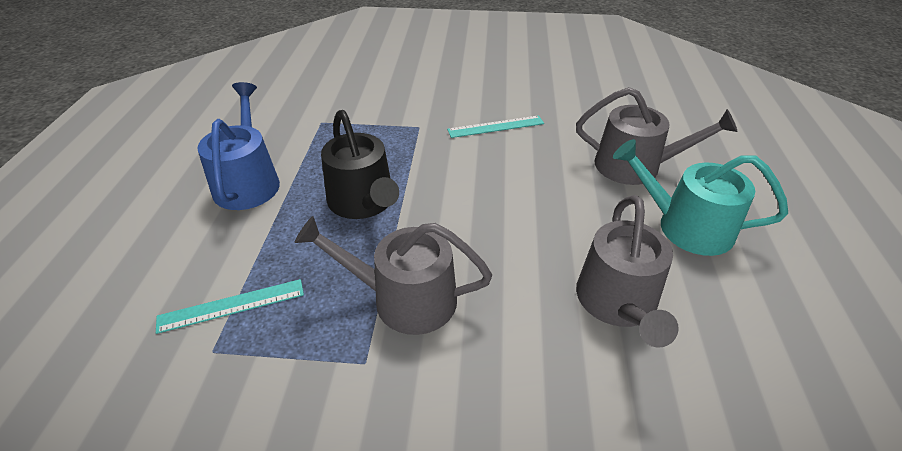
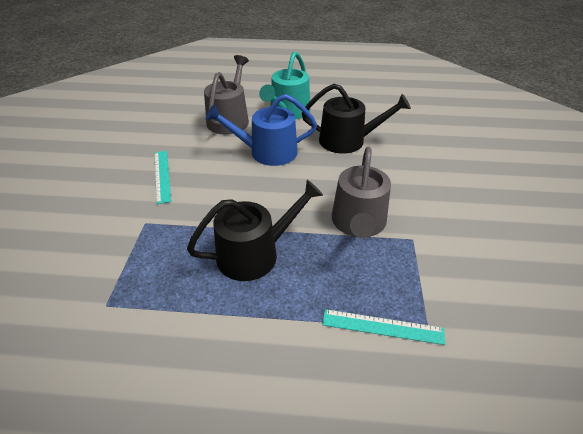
camera: 90 degrees left, 0 degrees up
(231, 305) = (382, 326): turquoise ruler -> turquoise ruler turned 60 degrees counterclockwise
(248, 181) = (210, 357): blue watering can -> blue watering can (267, 152)
(618, 303) = (348, 140): grey watering can -> black watering can

